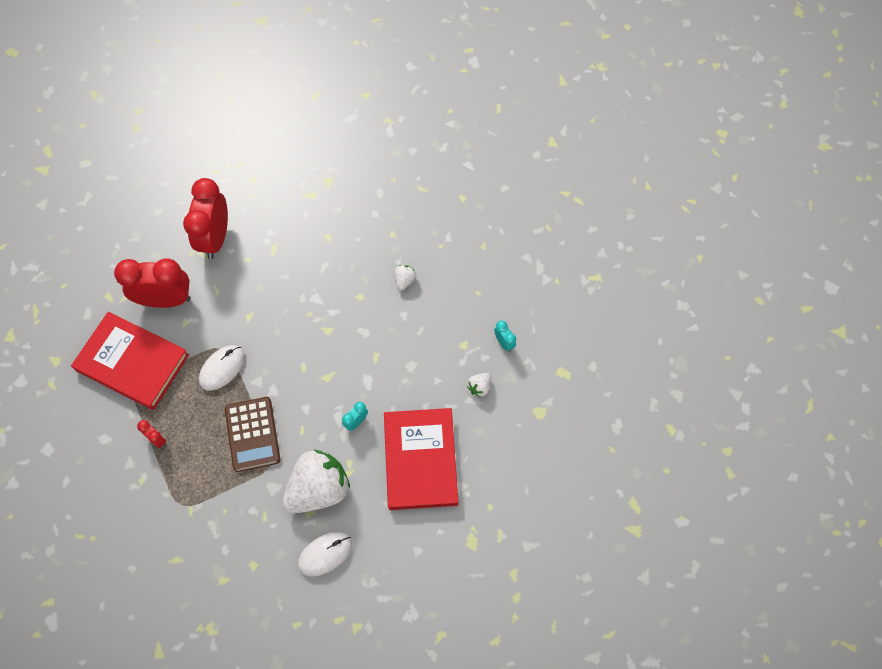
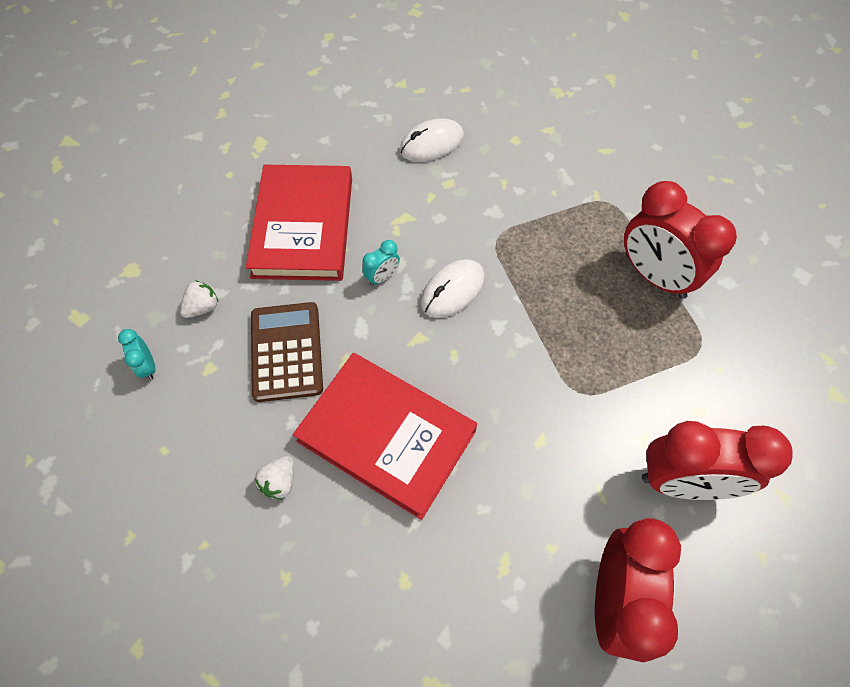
camera: 175 degrees left, 5 degrees down
(132, 362) = (714, 382): red book -> red book (386, 436)
(157, 439) = (655, 276): red clock -> red clock, size x2.34
(222, 368) = (575, 362): white mouse -> white mouse (452, 290)
(252, 434) = (524, 272): brown calculator -> brown calculator (286, 352)
(318, 489) = (437, 206): white strawberry -> none

